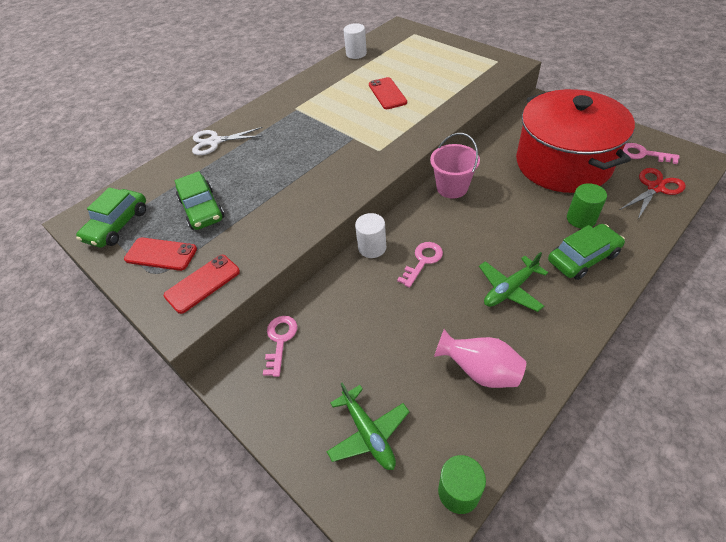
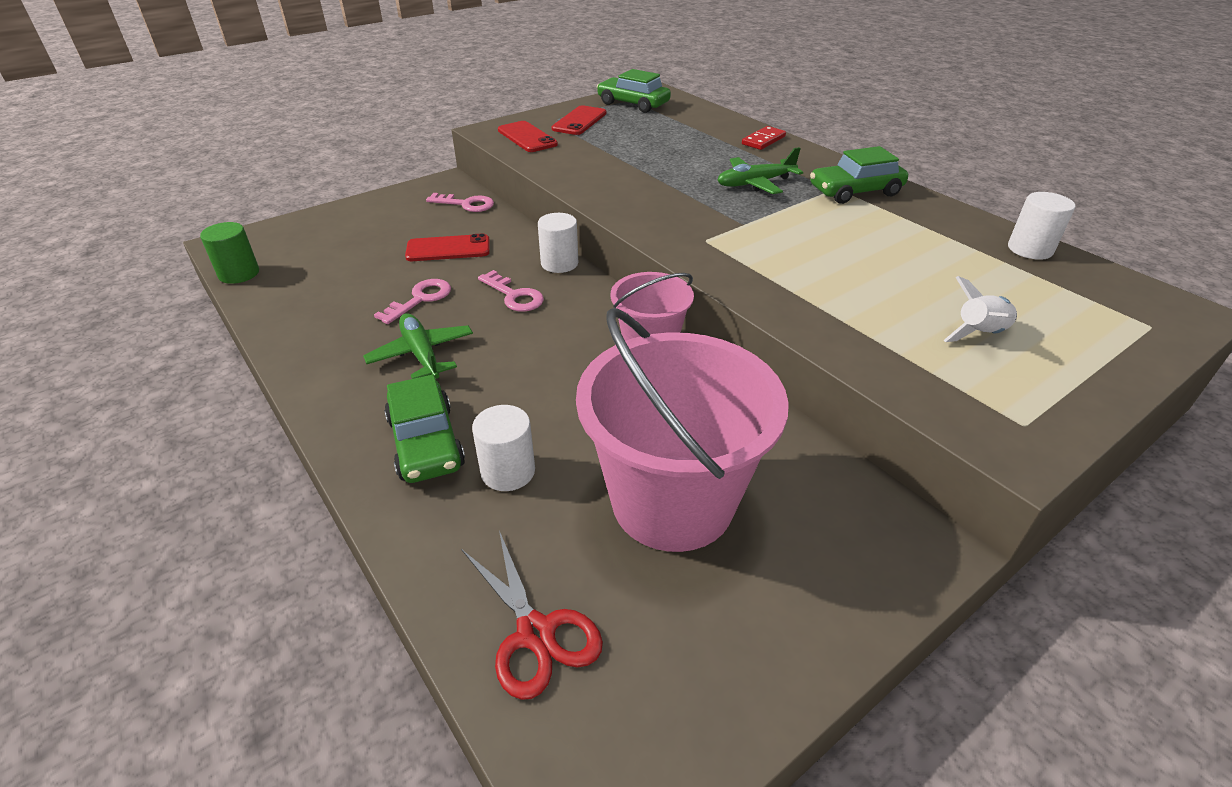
camera: 95 degrees right, 10 degrees down
(202, 209) = (636, 136): green car -> green car (855, 191)
(214, 142) = (763, 140): white scissors -> red domino
(368, 433) = (333, 238): green plane -> green plane (755, 183)
(387, 93) = (874, 264): red phone -> red phone (448, 249)
(439, 68) = (979, 334): none -> white rocket
(480, 371) = (334, 307): pink vase -> none
(563, 163) = (672, 501): red pot -> pink bucket
(581, 219) = (508, 471): green cylinder -> white cylinder
(643, 154) = (664, 673): pink key -> pink key (420, 299)

